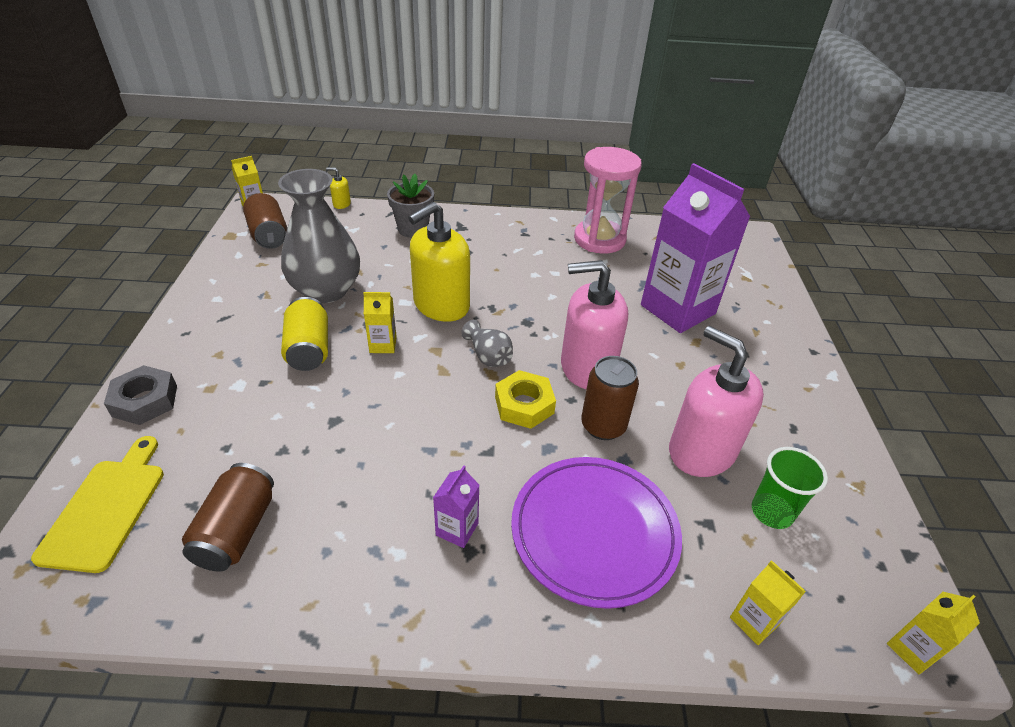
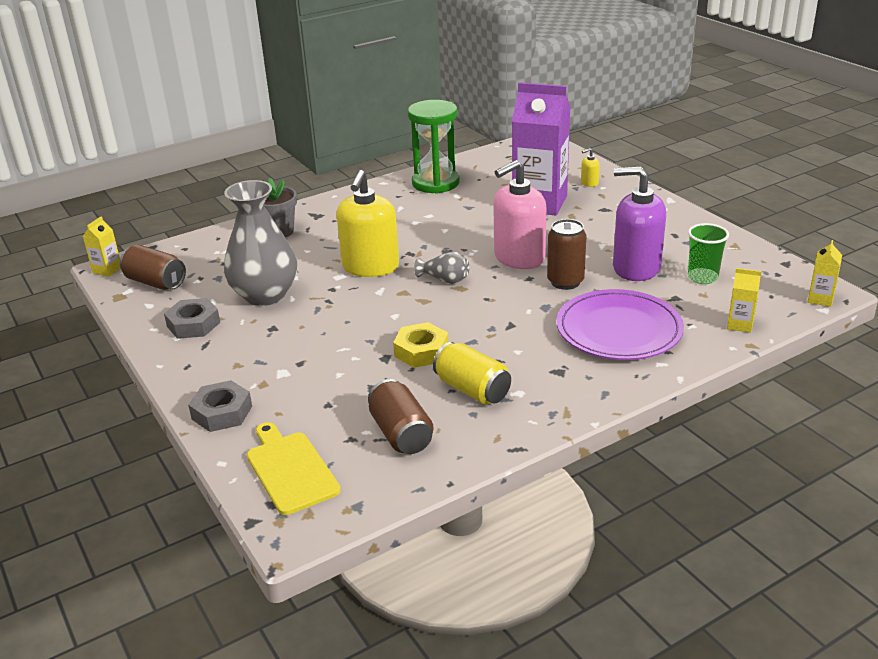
camera: 30 degrees left, 10 degrees down
(242, 292) = (193, 324): none -> grey nut
(309, 349) = (306, 332): yellow can -> yellow can (472, 390)
(341, 204) = (189, 238): yellow soap dispenser -> yellow soap dispenser (589, 183)
(383, 345) = (359, 306): yellow carton -> none
(457, 529) = (539, 366): purple carton -> none
(524, 405) = (503, 293): yellow nut -> yellow nut (421, 351)
(599, 239) = (435, 183): pink hourglass -> green hourglass
(701, 451) = (636, 268): pink soap dispenser -> purple soap dispenser

